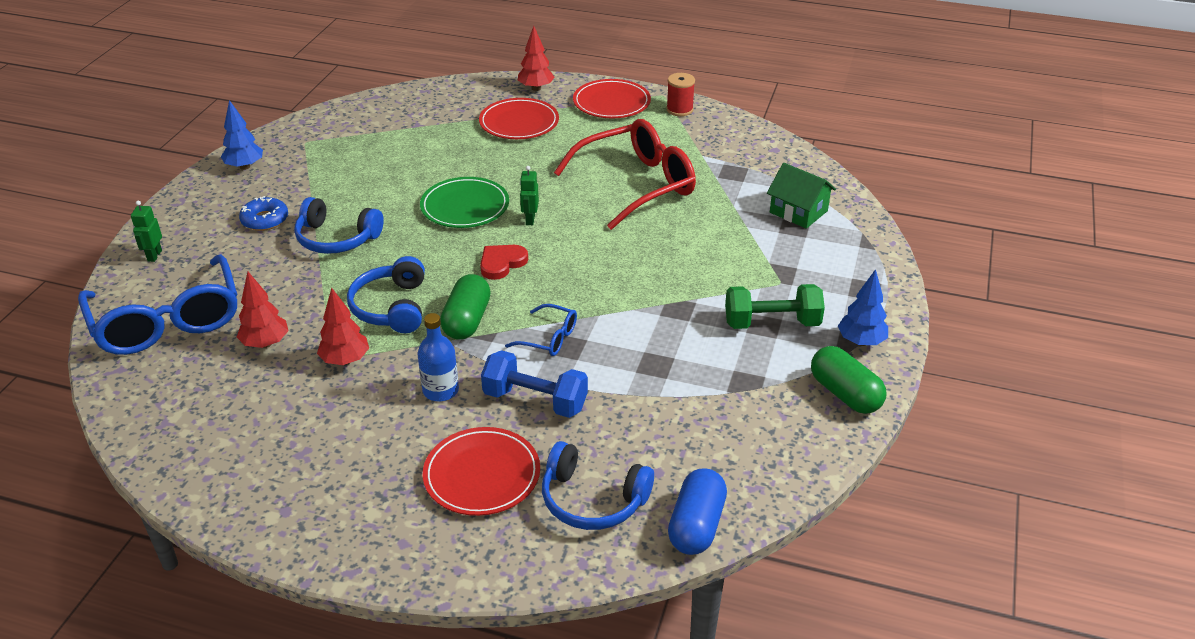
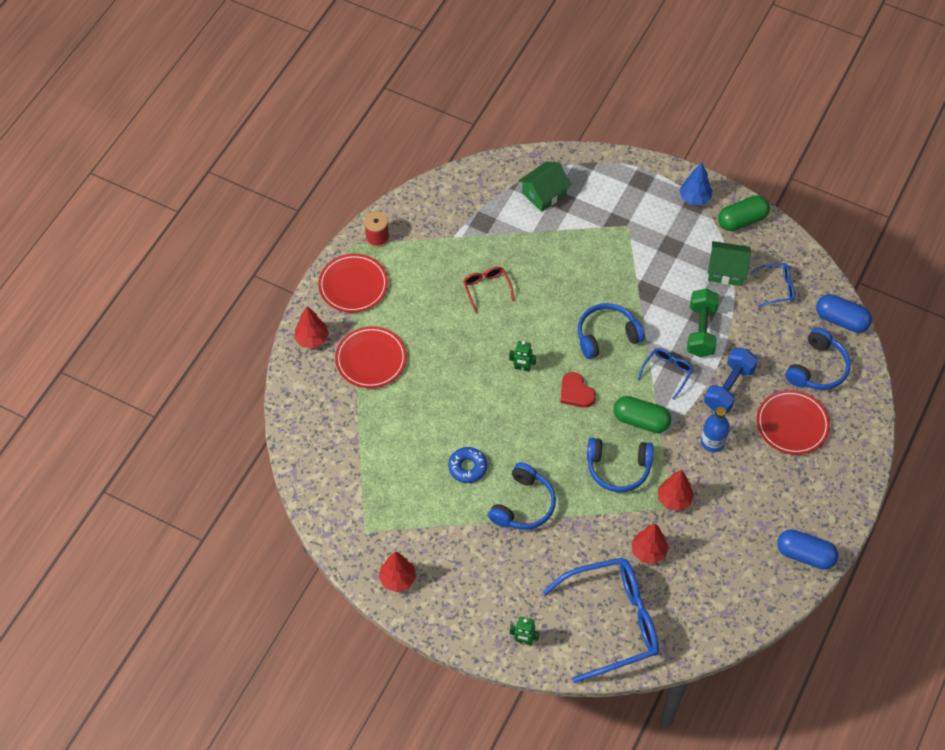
camera: 80 degrees left, 20 degrees up
(245, 166) = (397, 579): blue tree -> red tree
(248, 504) = (805, 555): none -> blue capsule
(265, 220) = (486, 559): blue donut -> blue donut (467, 467)
(465, 206) = (495, 411): green plate -> none
(595, 280) = (606, 335): none -> blue headphones
(637, 184) = (486, 288): red glasses -> red glasses, size x0.45
(733, 442) = (777, 288): none -> blue glasses
(744, 383) = (726, 270): none -> green house
(772, 323) = (669, 241): green dumbbell -> green dumbbell (701, 331)

